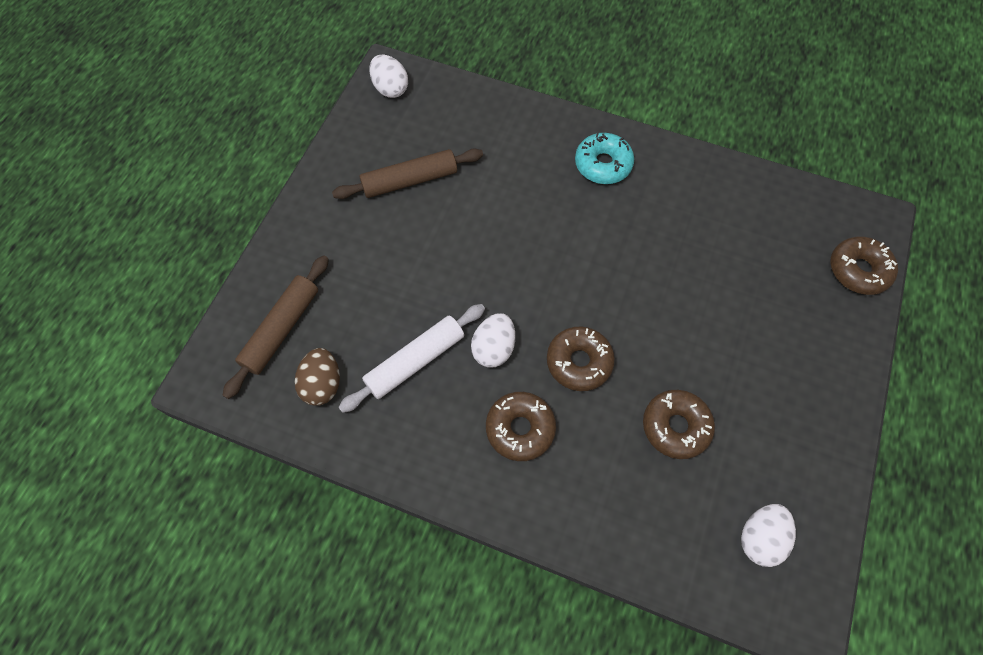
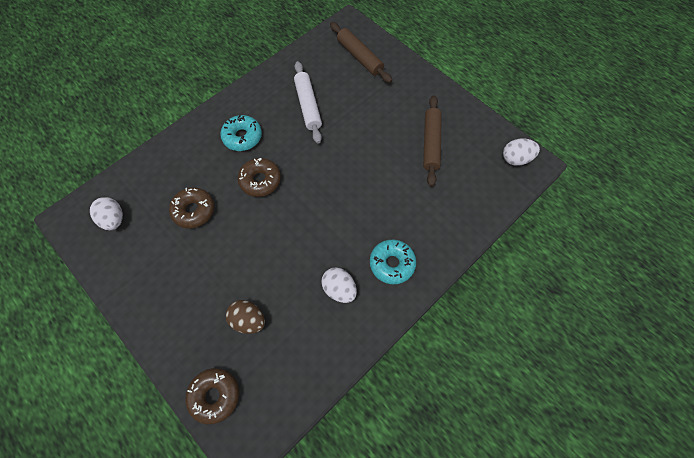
camera: 115 degrees right, 0 degrees up
(322, 384) = (319, 65): brown egg -> brown egg (248, 320)
(493, 348) = (294, 143): white egg -> white egg (339, 289)
(520, 428) = (242, 137): brown donut -> turquoise donut

